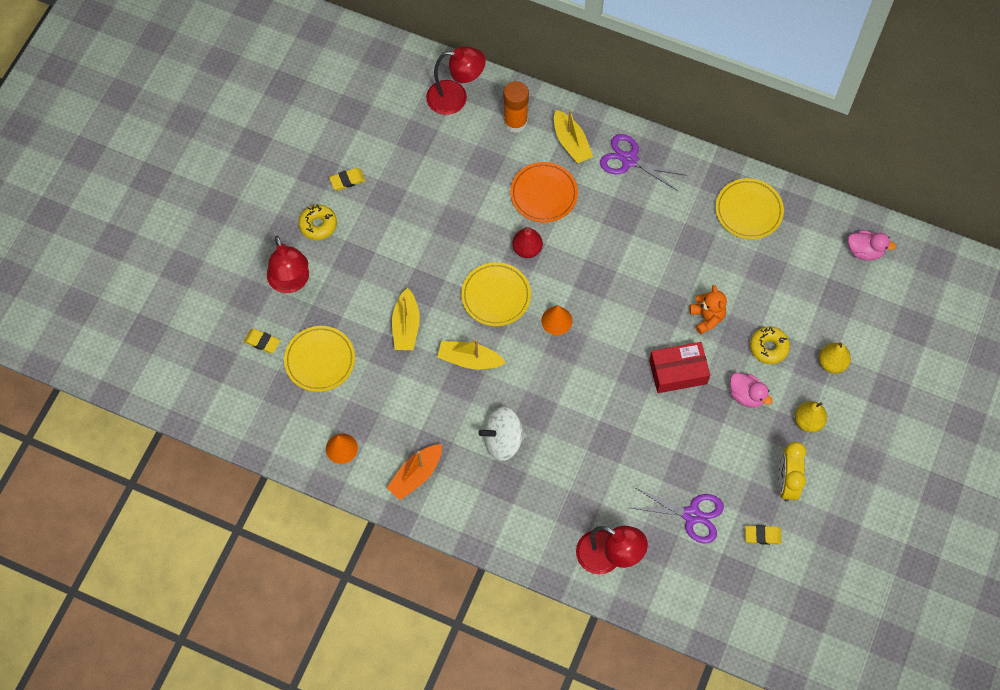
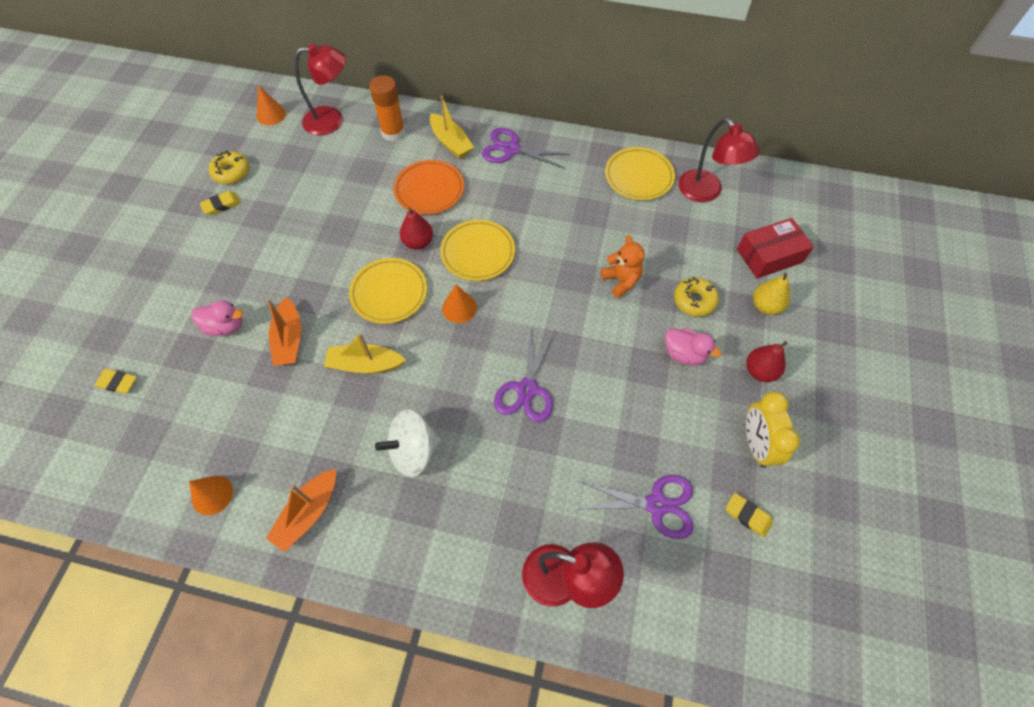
camera: 10 degrees left, 5 degrees down
(291, 282) = (156, 313): red lamp -> red lamp (706, 192)
(318, 225) = (189, 251): yellow donut -> yellow donut (231, 172)
(320, 360) = (187, 393): yellow plate -> yellow plate (478, 253)
(396, 82) = (271, 115): none -> orange cone
(406, 326) = (289, 339): yellow boat -> orange boat
(604, 404) = (527, 389): none -> purple scissors
(678, 372) = (603, 341): red box -> red box (769, 256)
(762, 535) = (747, 515): yellow eraser -> yellow eraser turned 45 degrees clockwise
(808, 421) = (760, 371): yellow pear -> red pear
(864, 251) = (763, 196): pink duck -> pink duck (225, 326)

